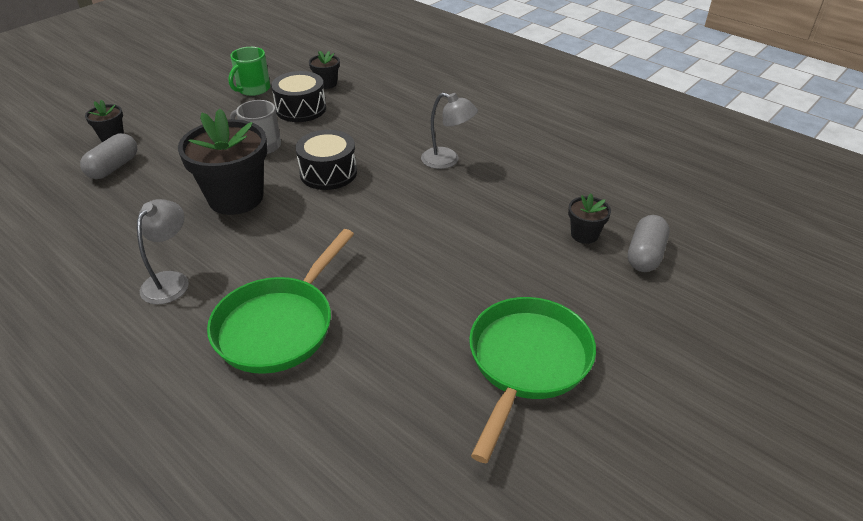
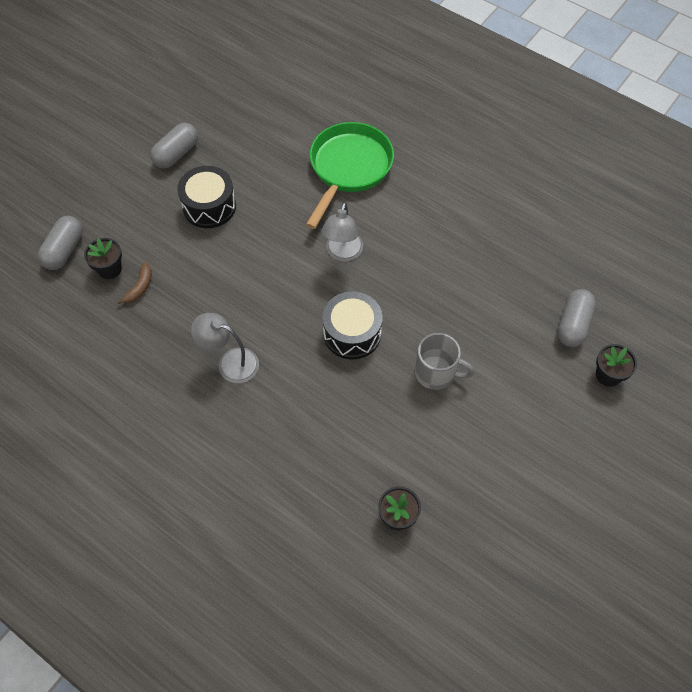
camera: 175 degrees right, 20 degrees up
(171, 281) = (444, 198): grey lamp -> grey lamp (342, 253)
(236, 198) = (431, 291): black flower pot -> none
(253, 89) = (492, 494): green mug -> none
(301, 109) = (414, 450): black drum -> black drum (209, 206)
(527, 363) = (176, 154): green pan -> grey capsule
(546, 217) = (140, 287): none -> brown banana

